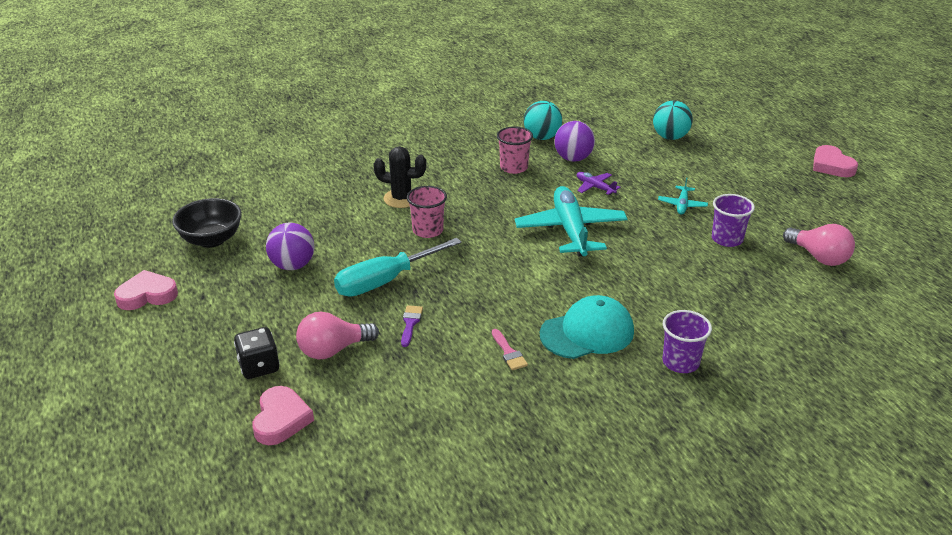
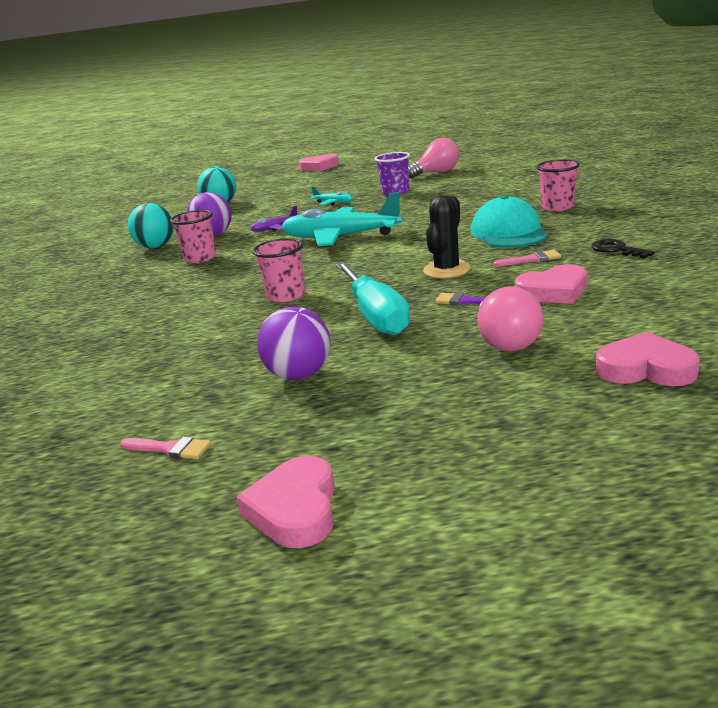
camera: 70 degrees left, 10 degrees down
(211, 240) = (170, 449): black bowl -> pink brush
(259, 367) = (531, 389): black dice -> none
(401, 198) = (202, 310): black cactus -> black cactus (446, 270)
(429, 369) = (553, 291): none -> pink heart
(536, 407) = (616, 250): none -> black key
(680, 362) = (557, 207): purple cup -> pink cup

